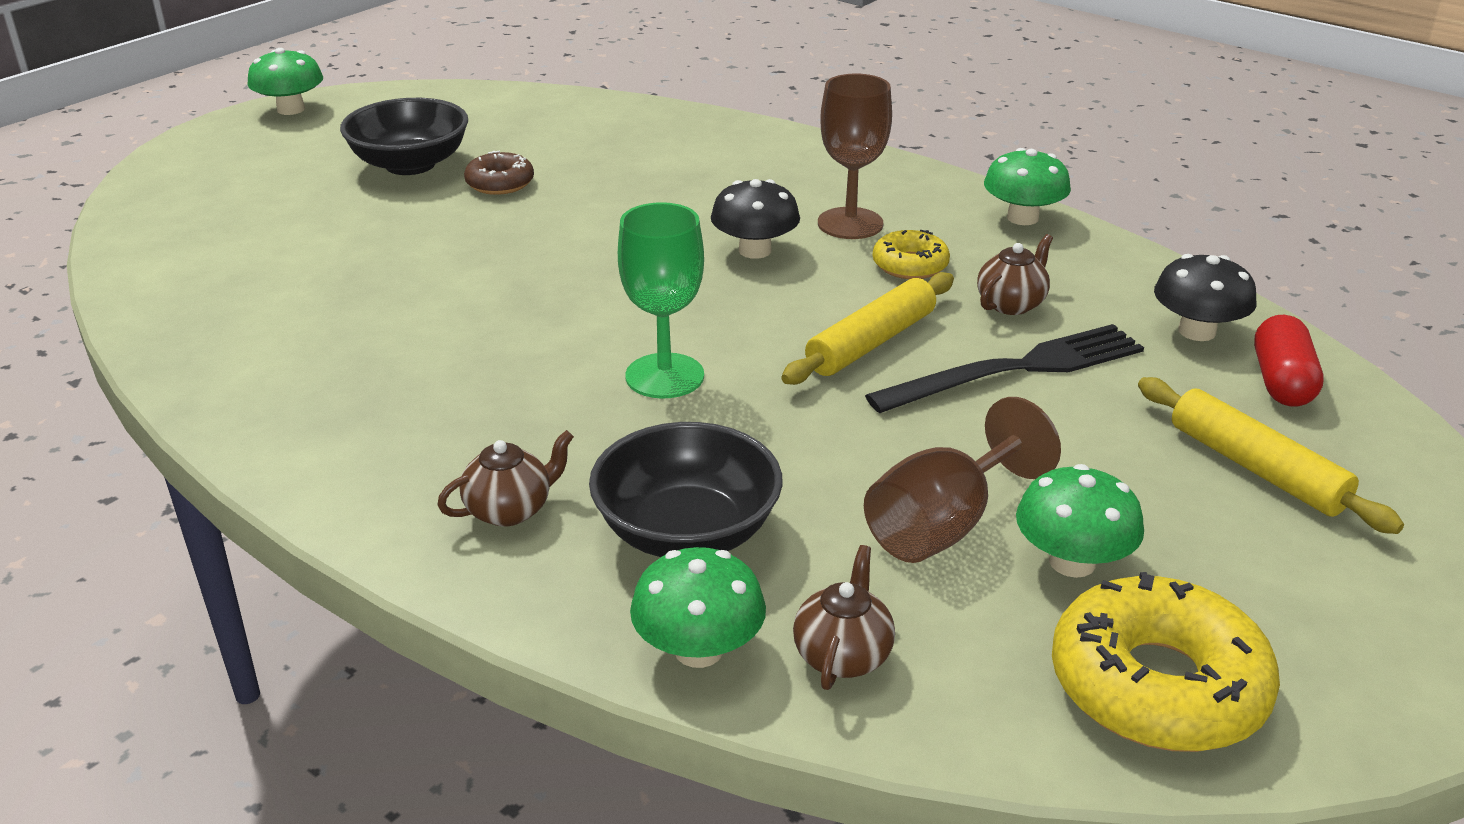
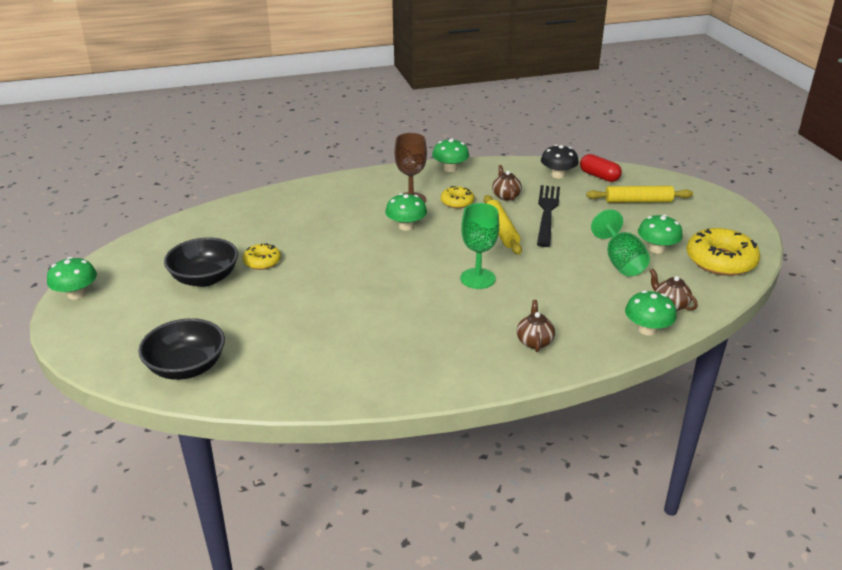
camera: 55 degrees left, 0 degrees up
(500, 183) = (262, 261): brown donut -> yellow donut
(687, 532) = (582, 309): black bowl -> black bowl (186, 367)
(755, 250) = (406, 226): black mushroom -> green mushroom
(943, 525) = (620, 262): brown goblet -> green goblet

